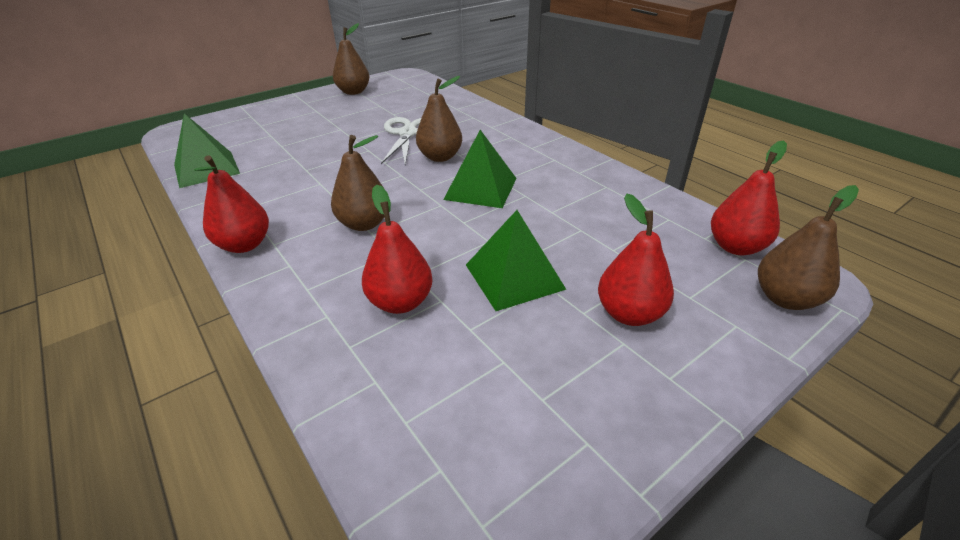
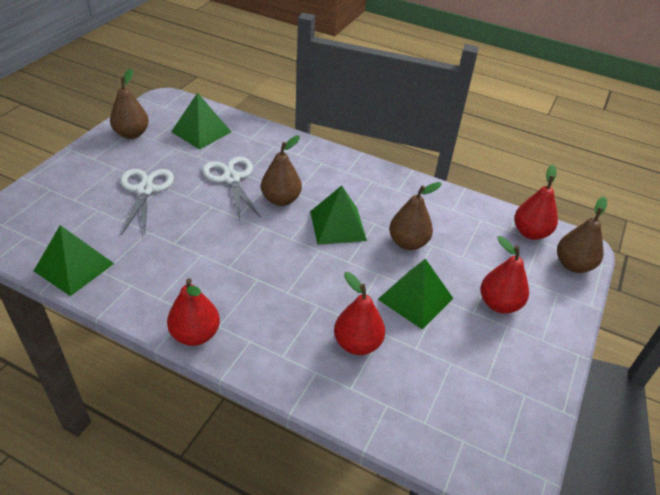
camera: 30 degrees left, 5 degrees up
(323, 129) = (145, 190): none -> white scissors
(364, 224) = (275, 285): brown pear -> brown pear (408, 243)
(414, 98) = (201, 132): none -> green pyramid

